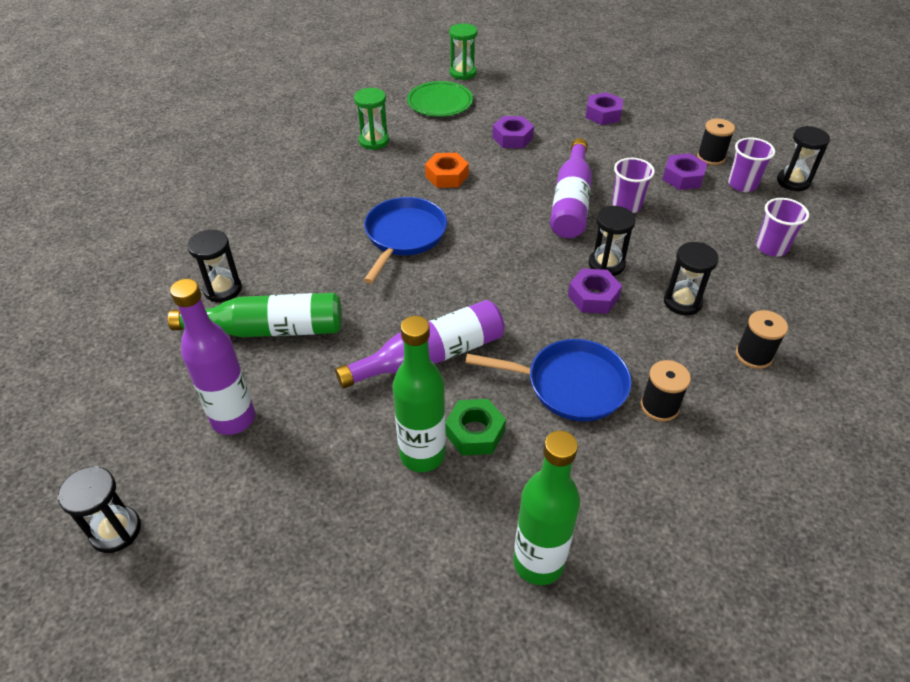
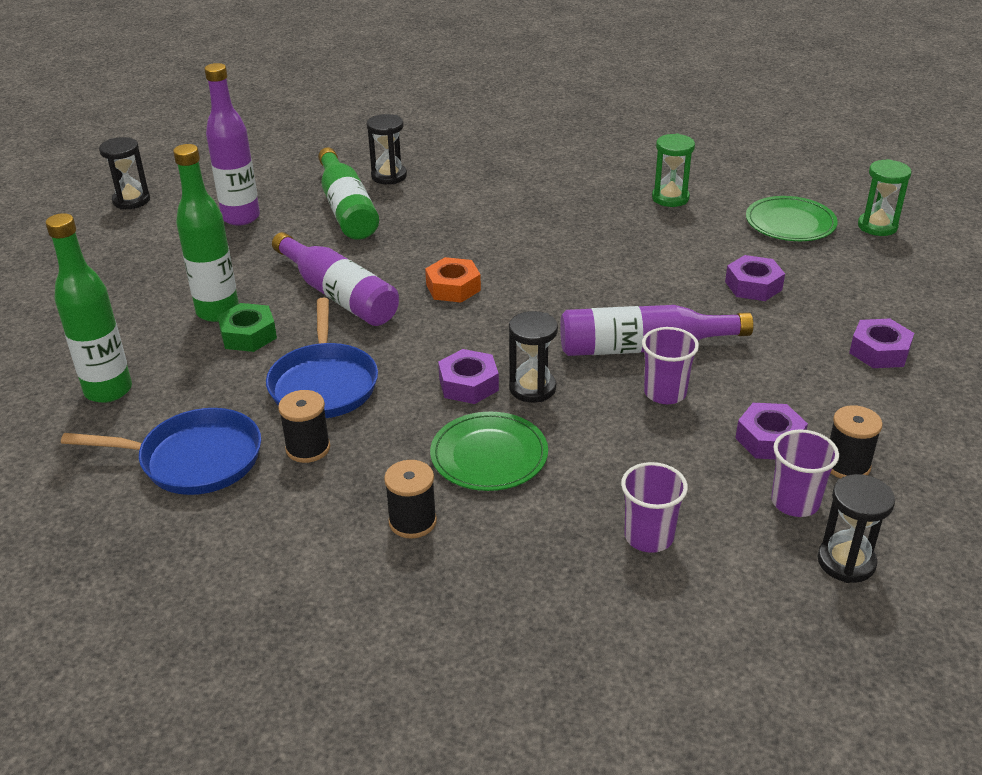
camera: 75 degrees right, 10 degrees down
(404, 236) = (511, 248): blue pan -> blue pan (194, 459)
(446, 176) = (636, 254): orange nut -> orange nut (453, 287)
(682, 302) = (489, 455): black hourglass -> green plate

